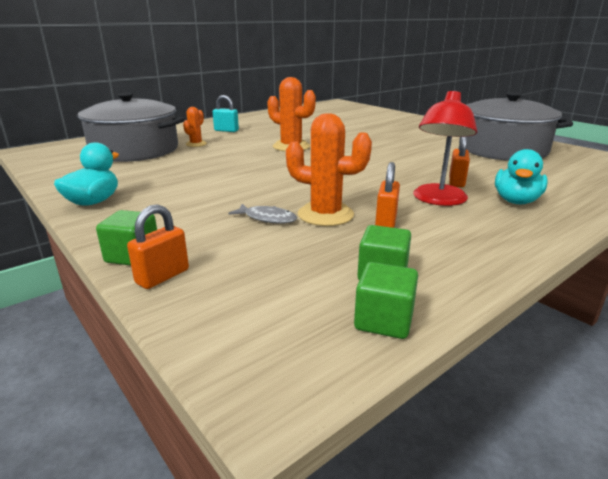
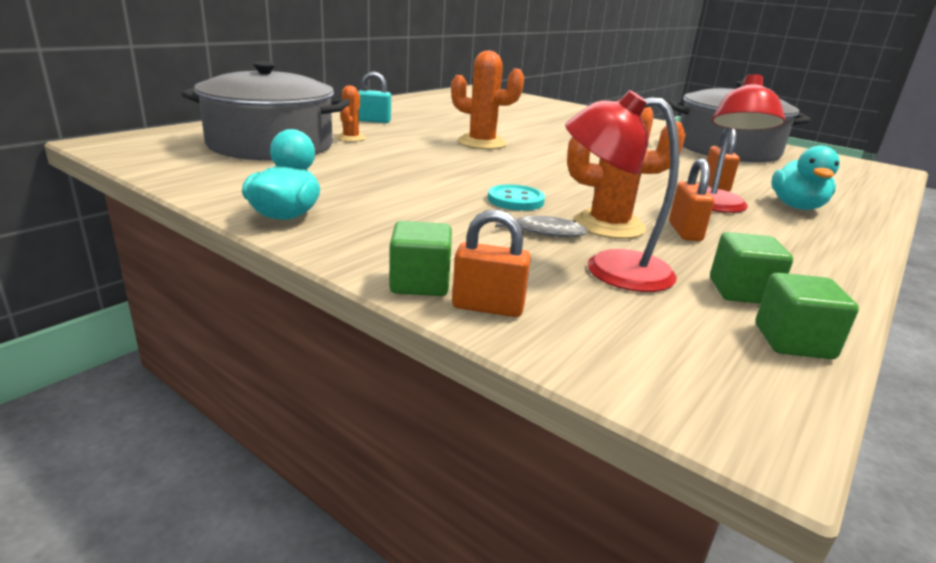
camera: 15 degrees left, 0 degrees up
(162, 276) = (488, 307): orange padlock -> orange padlock turned 75 degrees clockwise
(271, 193) = (515, 200): none -> turquoise button
(289, 250) = (610, 269): none -> red lamp

